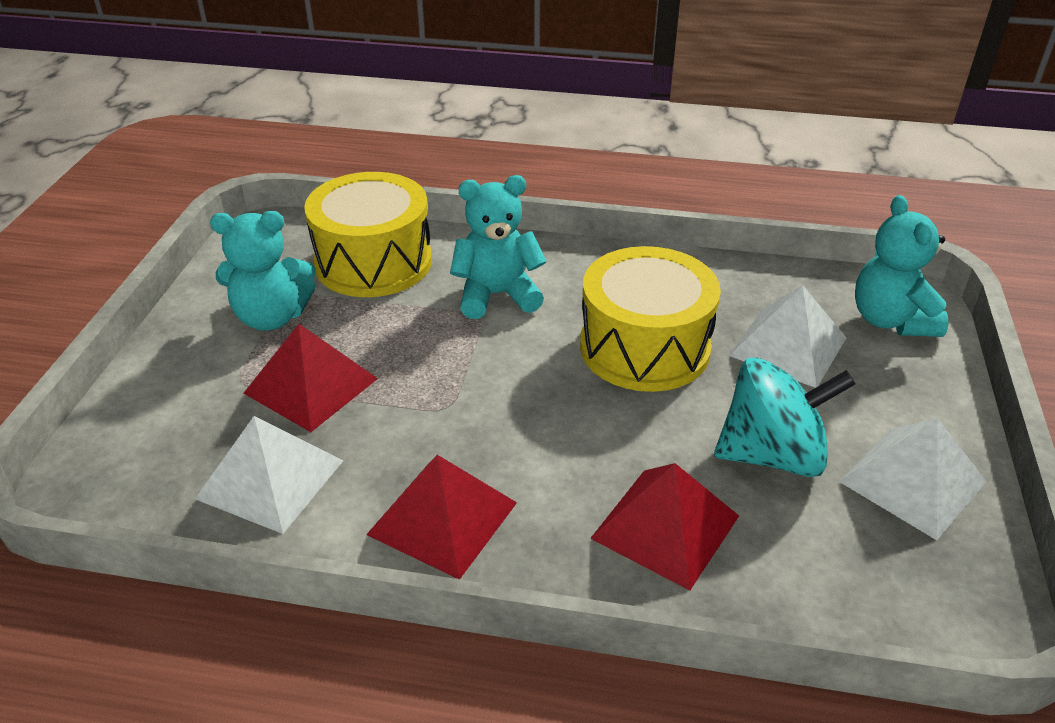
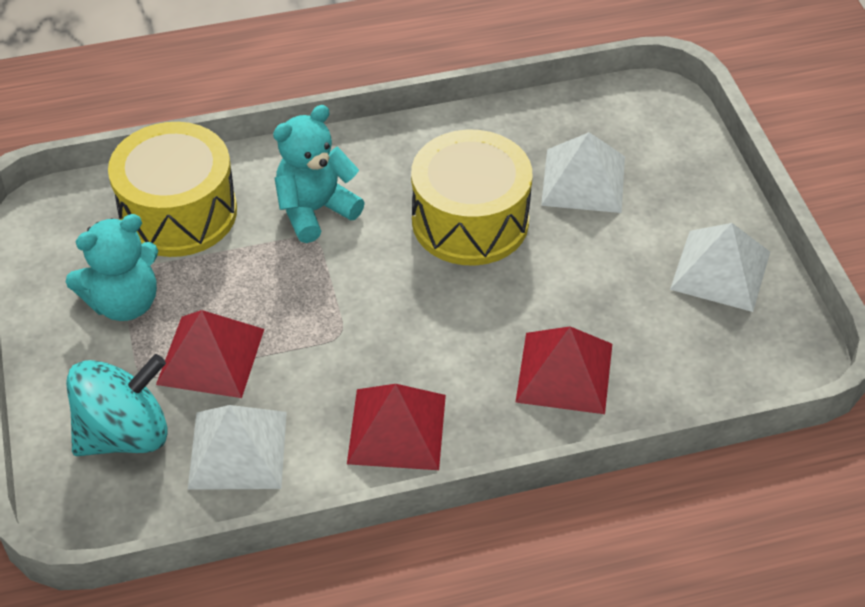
camera: 25 degrees left, 10 degrees up
(772, 454) = (613, 284): turquoise spinning top -> turquoise spinning top (124, 434)
(891, 320) = (652, 127): turquoise teddy bear -> none

